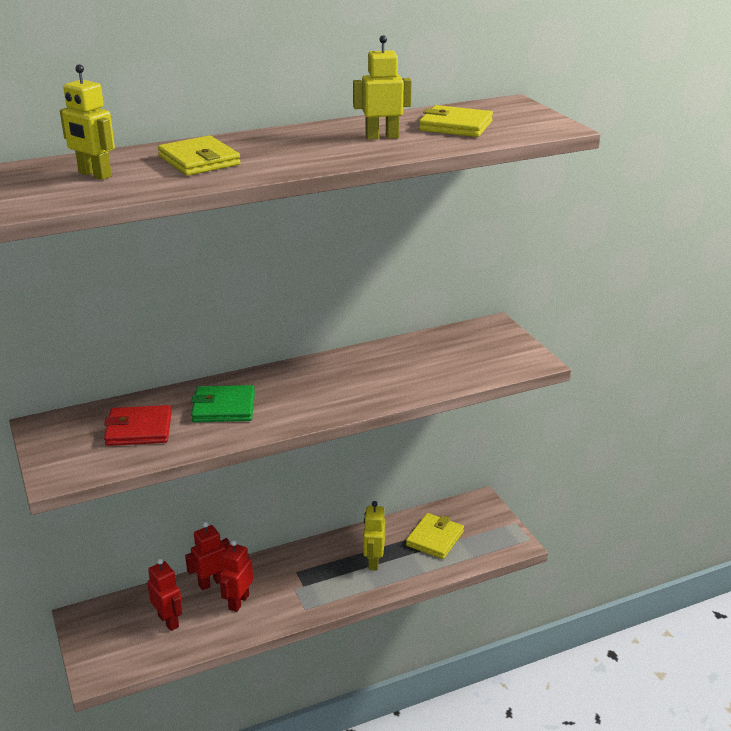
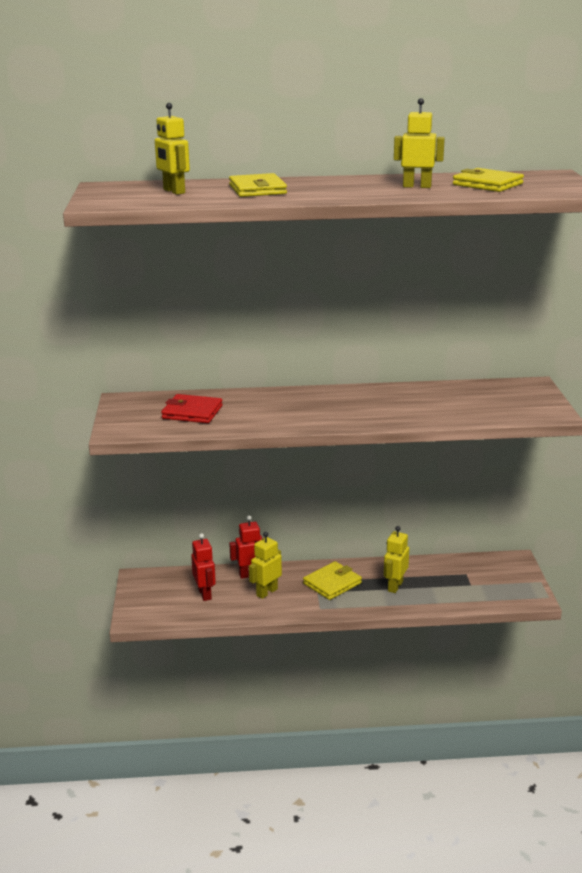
camera: 20 degrees right, 5 degrees down
(224, 407) = (265, 408): green wallet -> none
(238, 602) = (266, 592): red robot -> yellow robot
(435, 538) = (458, 580): yellow wallet -> yellow wallet (332, 583)

